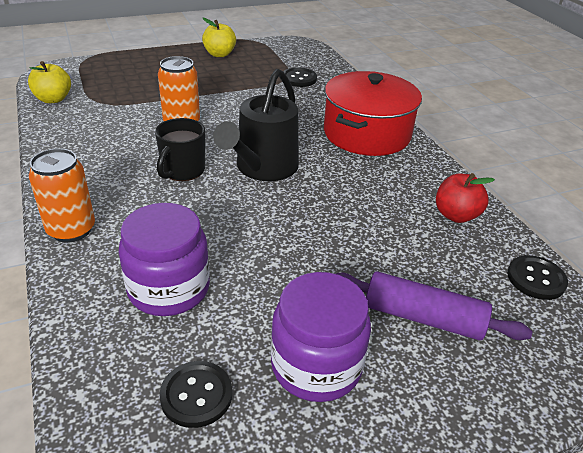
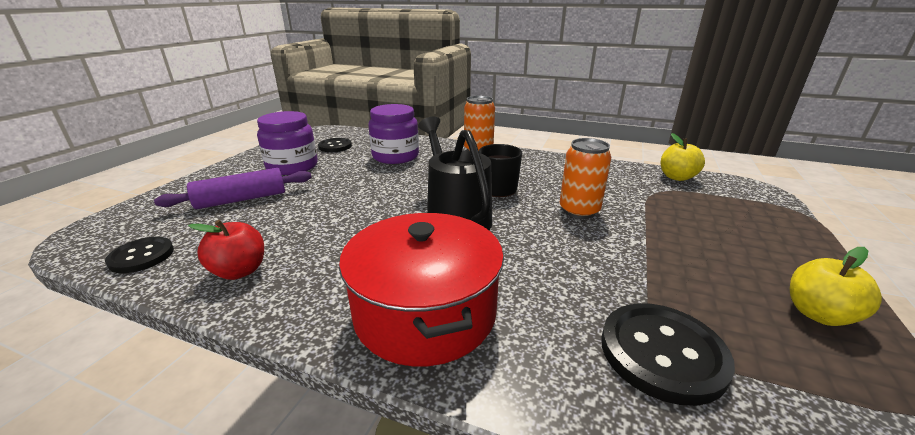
camera: 135 degrees right, 10 degrees down
(299, 79) = (662, 353): black button -> black button, size x1.57

